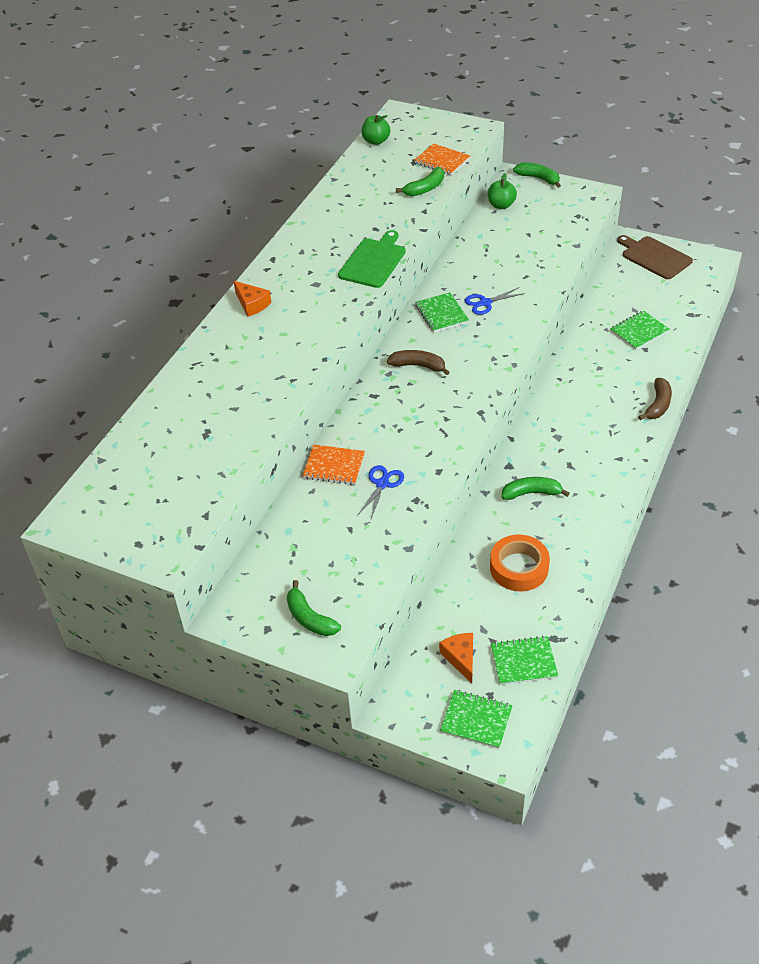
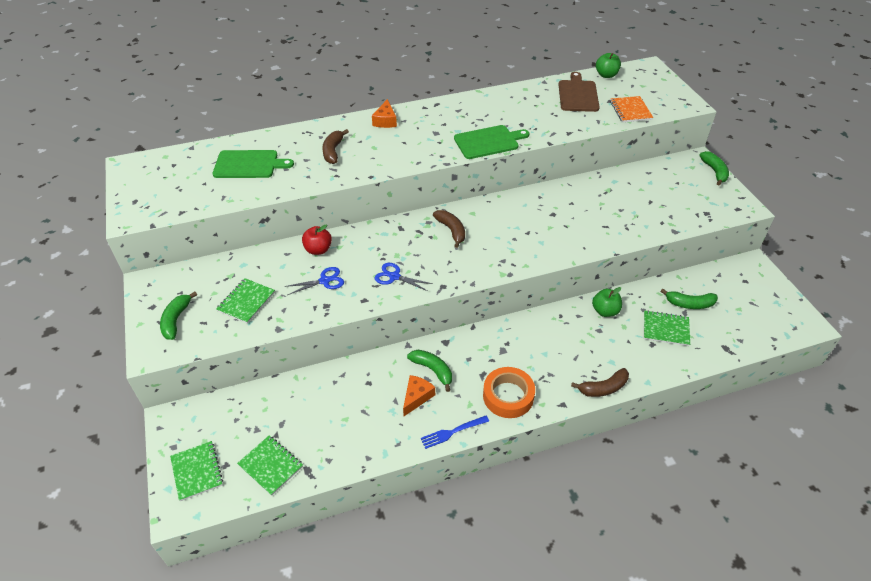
camera: 45 degrees right, 0 degrees up
(192, 431) = (249, 164): none -> green cutting board
(252, 363) = (333, 151): none -> brown banana
(334, 466) = (318, 250): orange notebook -> red apple
(425, 188) = (591, 120): green banana -> green banana (689, 304)
(441, 314) = (514, 211): green notebook -> green notebook (246, 302)
(461, 658) = (245, 427): orange cheese -> orange cheese (417, 397)
(485, 303) = (552, 223): blue scissors -> blue scissors (394, 276)
(501, 205) = (659, 172): green apple -> green apple (605, 311)
(519, 568) = (355, 408): orange tape -> orange tape (508, 396)
(609, 520) = (452, 432): none -> blue fork
(654, 257) = (756, 288): brown cutting board -> brown cutting board (578, 94)

